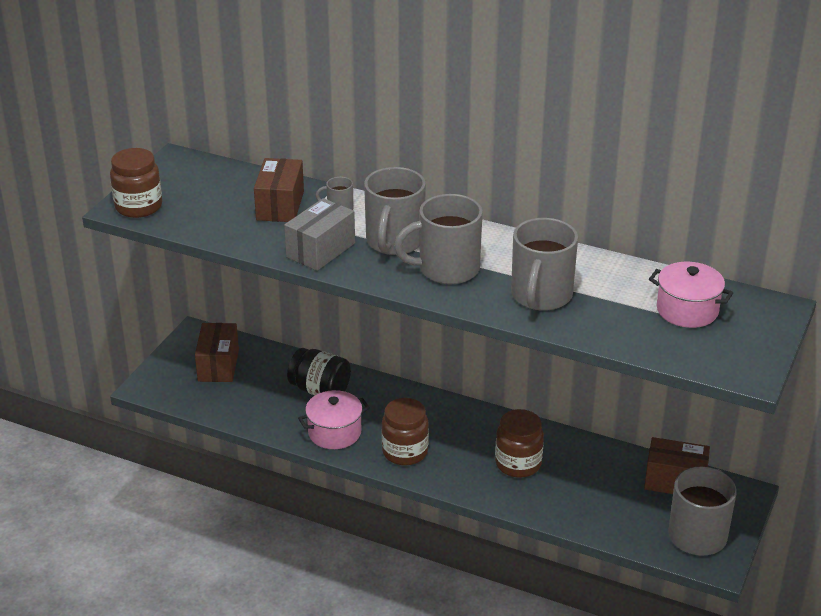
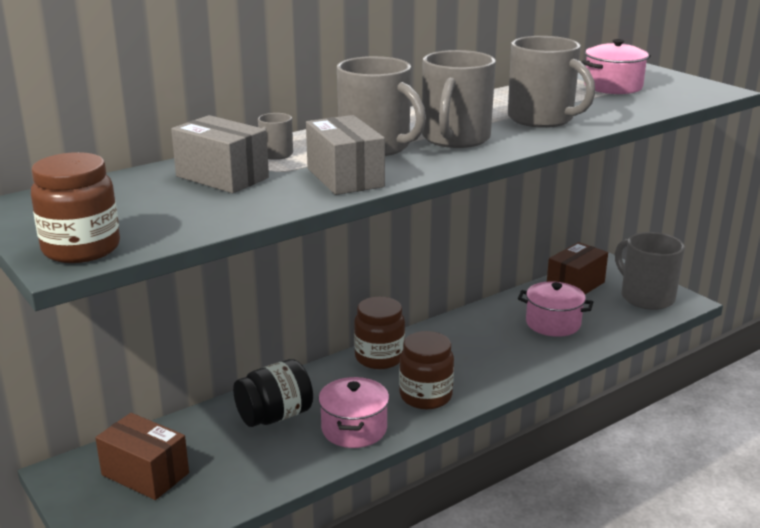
camera: 60 degrees left, 10 degrees down
(280, 205) = (222, 177): brown box -> grey box
(518, 464) = (496, 343): brown jar -> brown jar (379, 358)
(584, 487) = (553, 323): none -> pink pot

